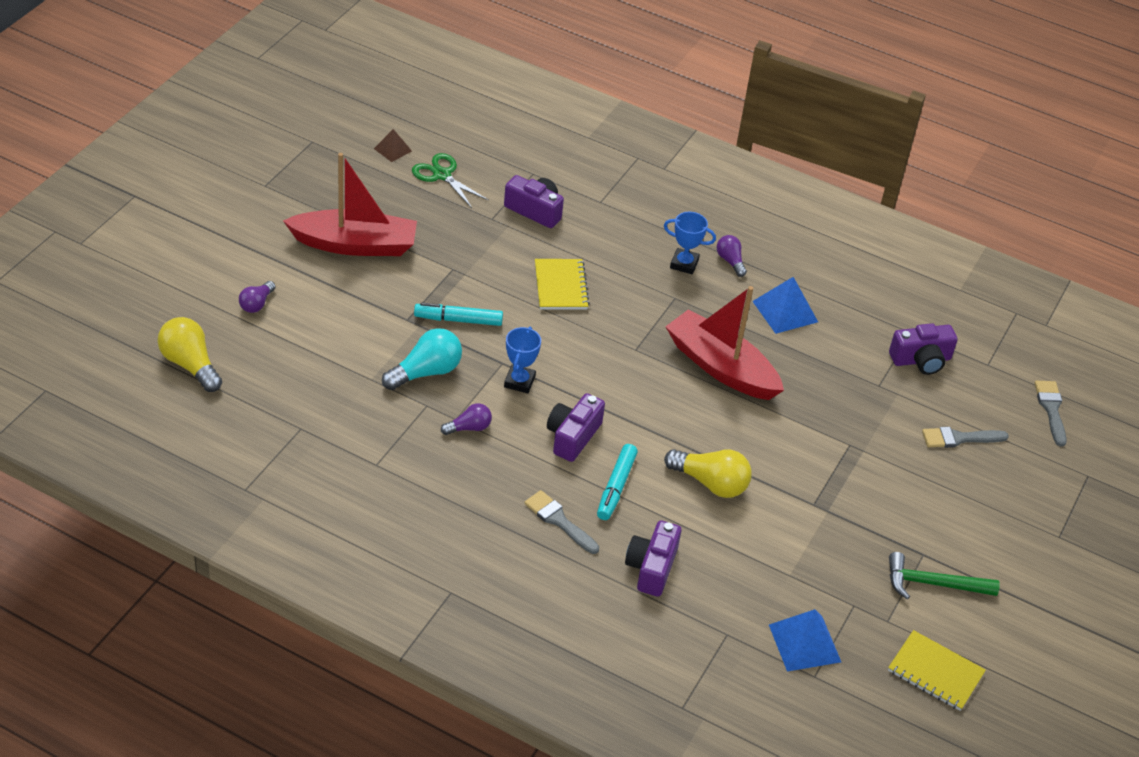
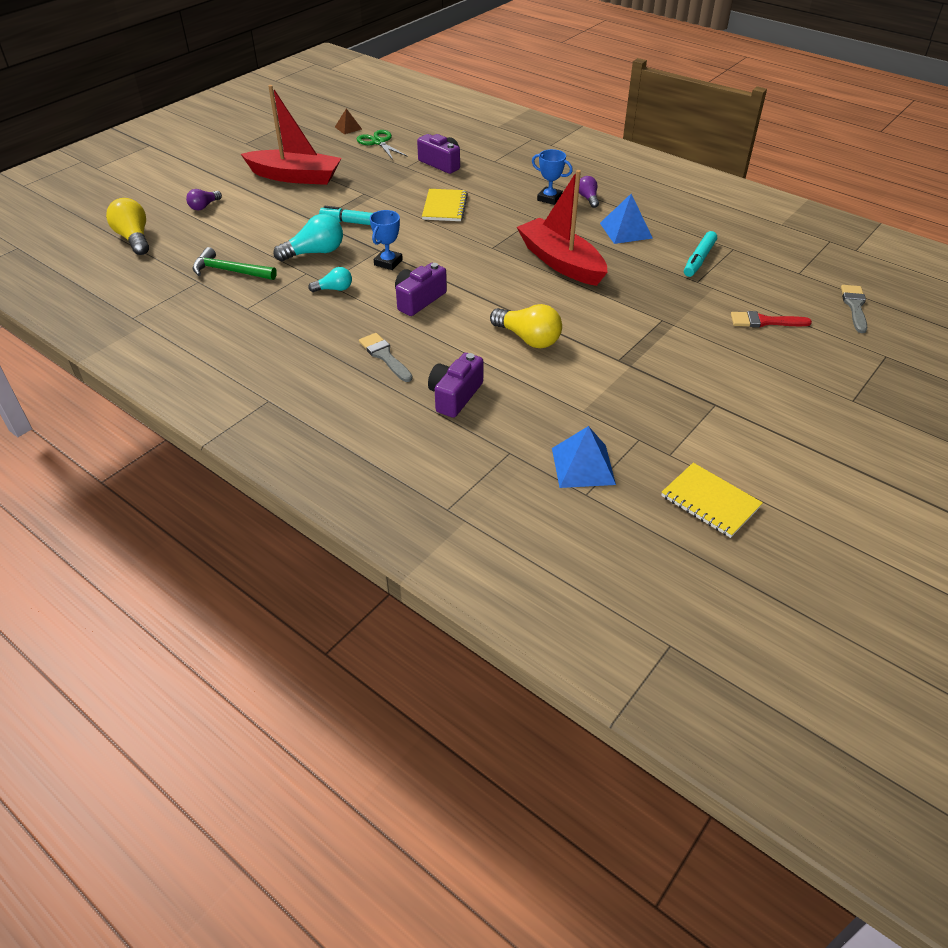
camera: 15 degrees right, 0 degrees up
(469, 428) = (334, 289): purple light bulb -> turquoise light bulb
(616, 487) = (443, 336): turquoise marker -> turquoise marker (699, 259)
(921, 360) = (738, 267): purple camera -> none
(933, 583) = (721, 428): green hammer -> green hammer (230, 271)
(959, 438) = (764, 321): grey brush -> red brush

